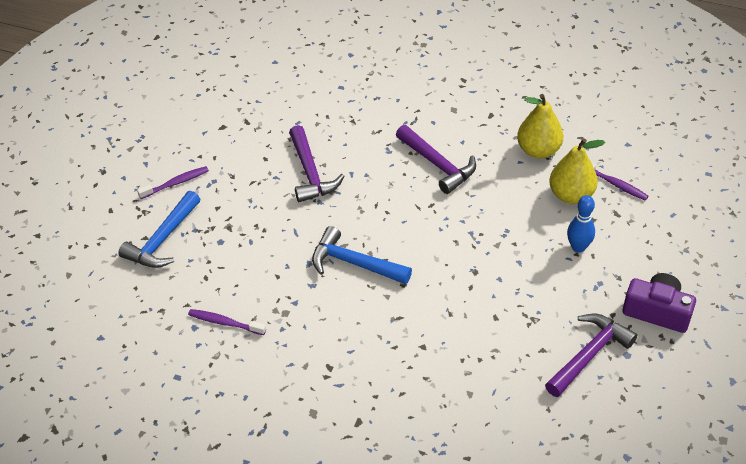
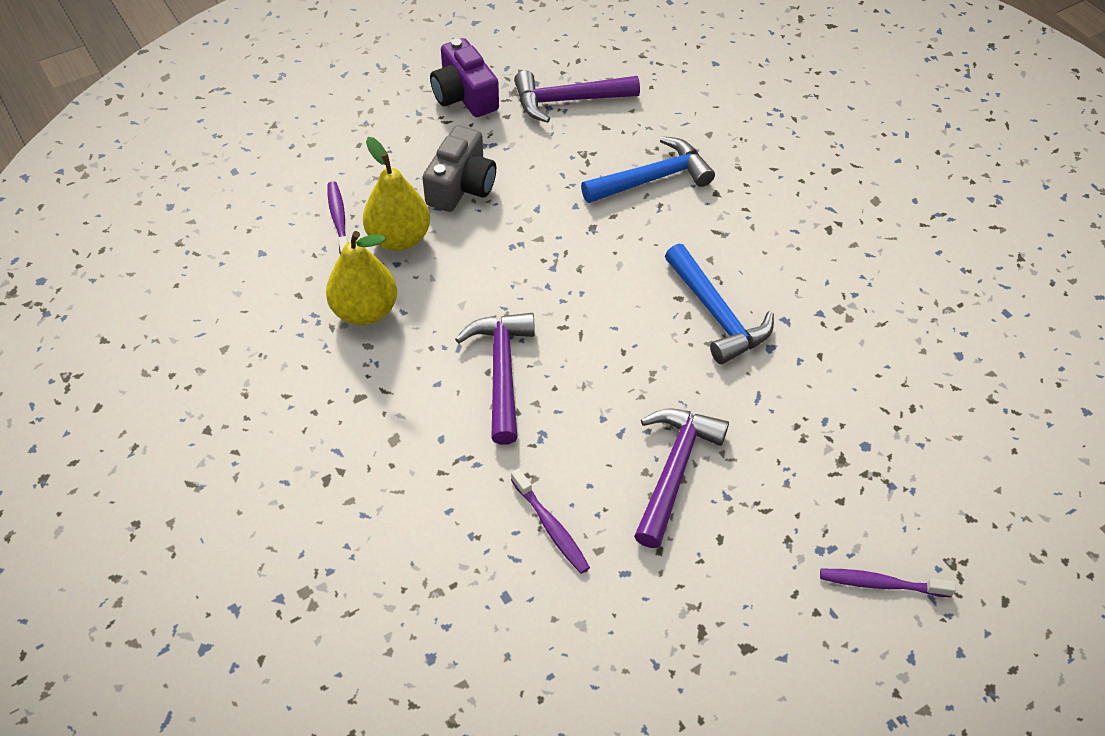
camera: 145 degrees left, 5 degrees up
(163, 240) = (945, 498): blue hammer -> blue hammer (652, 179)
(225, 323) = (918, 338): purple toothbrush -> purple toothbrush (551, 527)
(578, 247) = (461, 185): blue bowling pin -> grey camera

